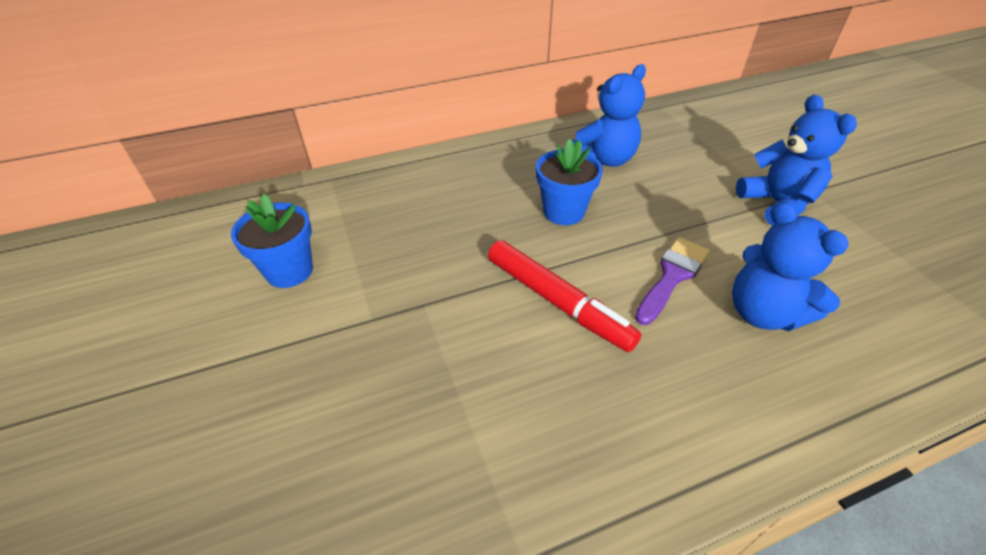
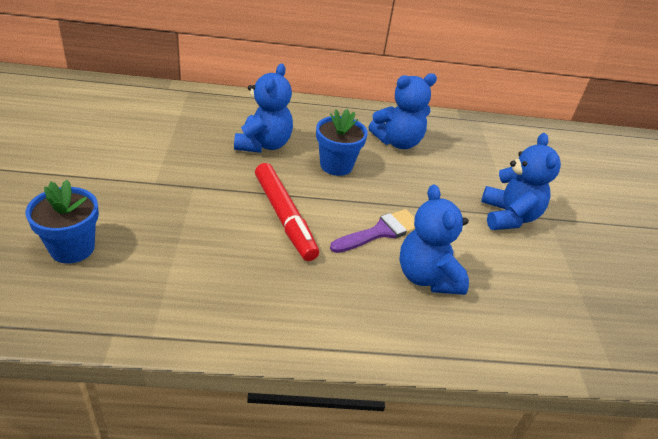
camera: 15 degrees right, 5 degrees down
(289, 271) = (123, 137): blue flower pot -> blue flower pot (72, 248)
(466, 216) = (263, 144): none -> blue teddy bear

